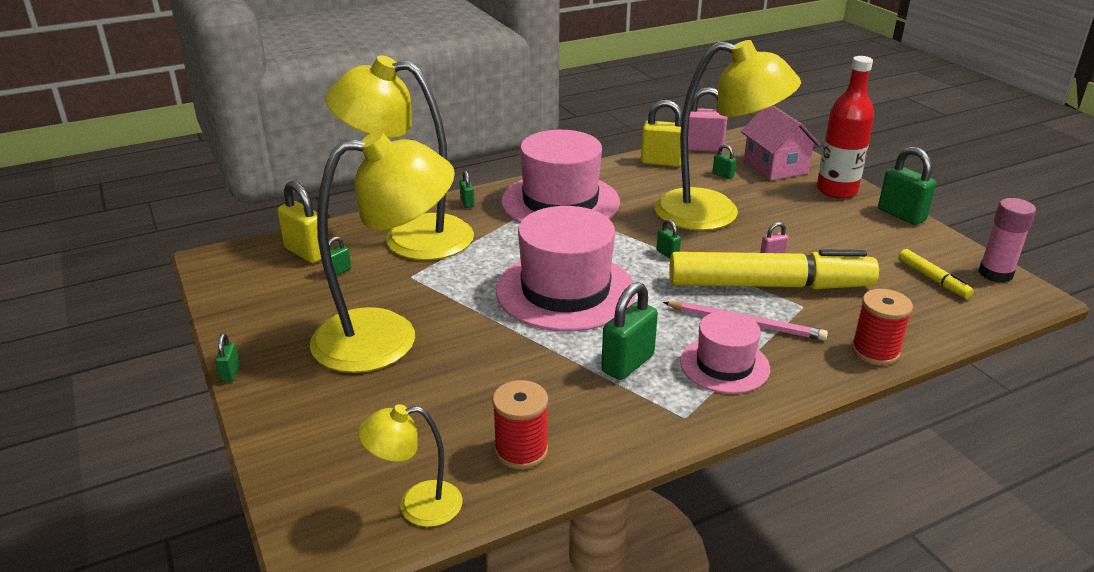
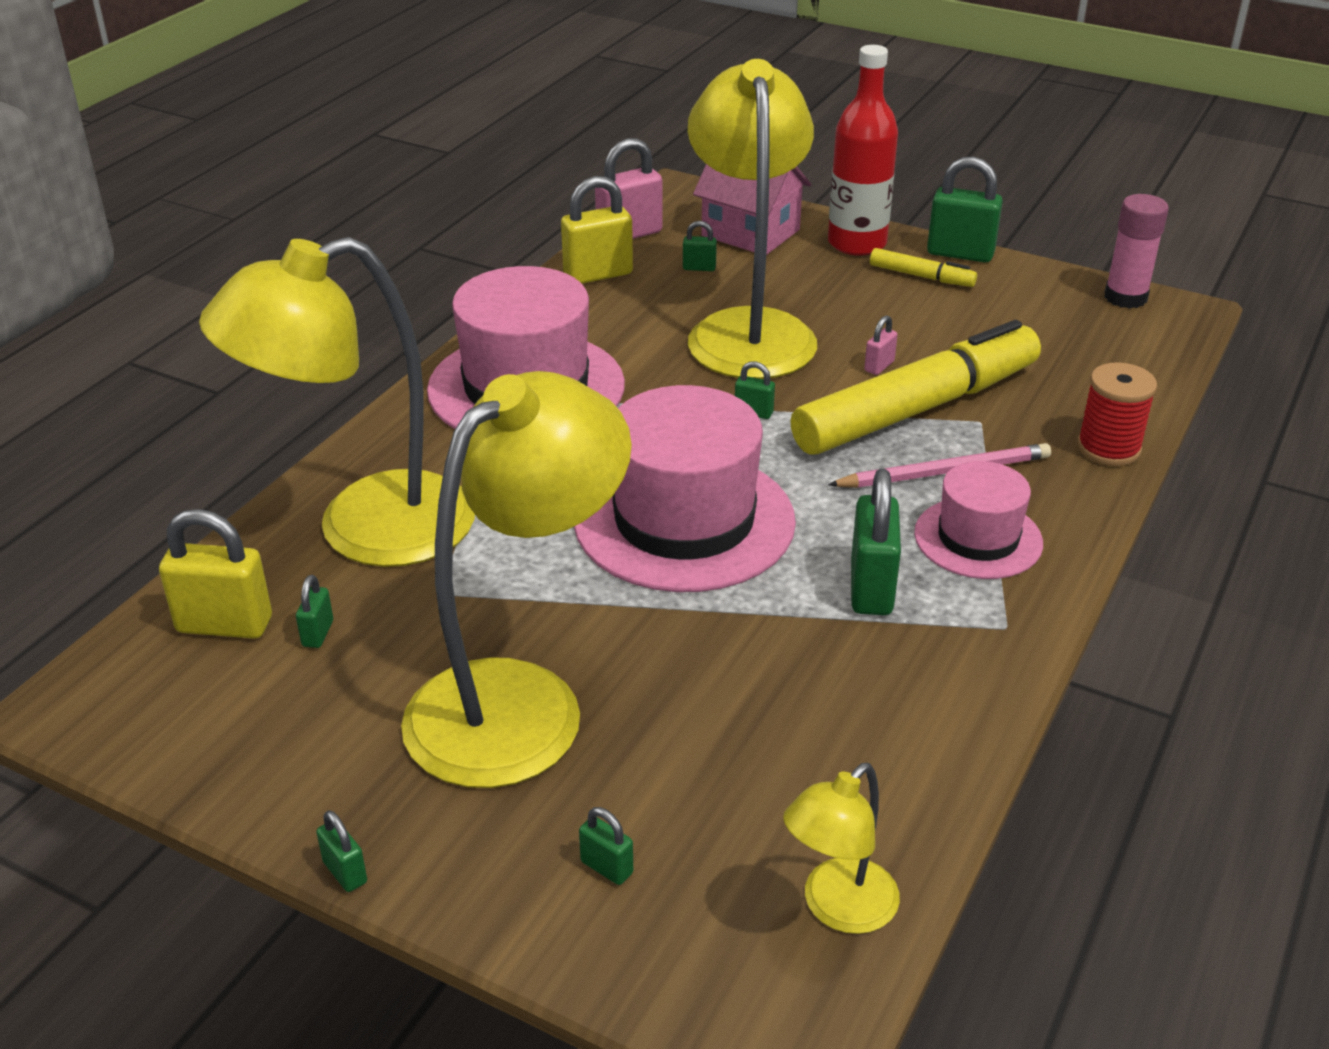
camera: 35 degrees left, 5 degrees up
(467, 203) = (389, 440): green padlock -> green padlock (606, 867)
(521, 451) = (877, 767): red spool -> none
(715, 213) = (748, 330): yellow lamp -> yellow lamp turned 75 degrees counterclockwise
(933, 279) = (1074, 329): yellow marker -> yellow marker (921, 276)

